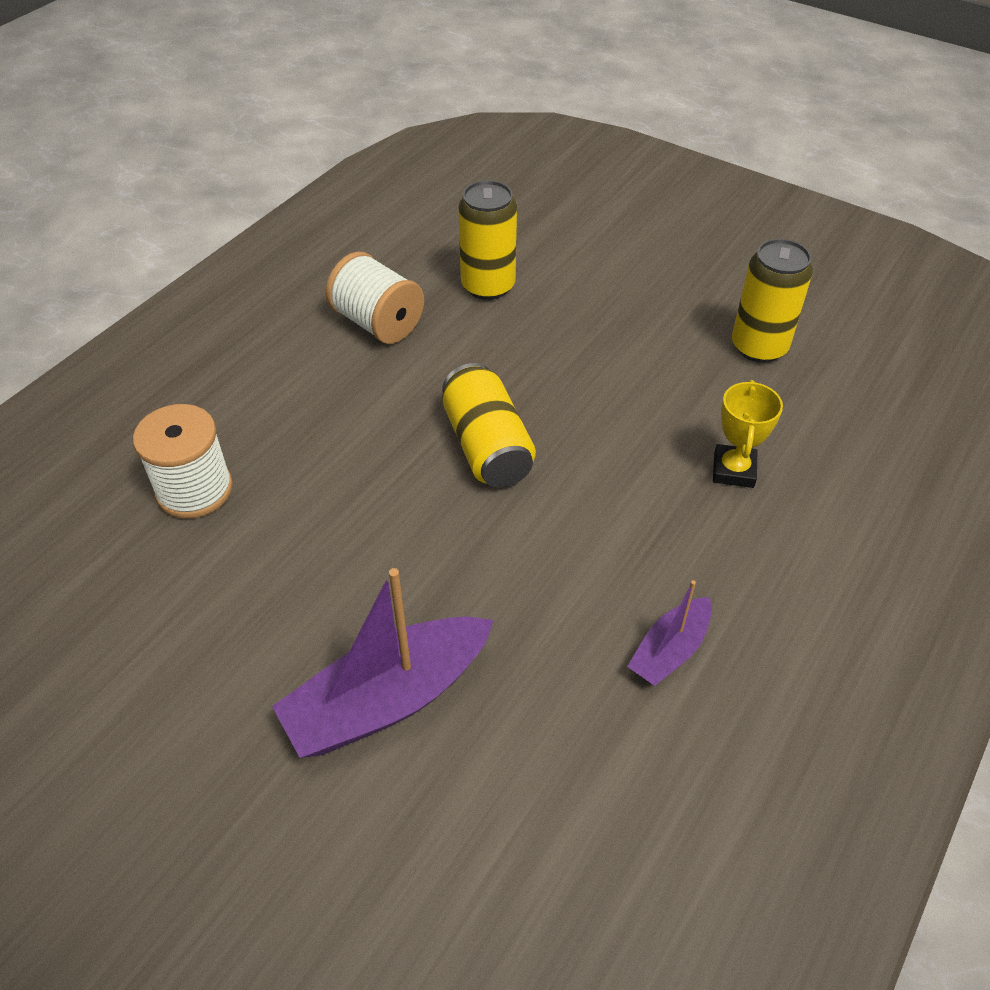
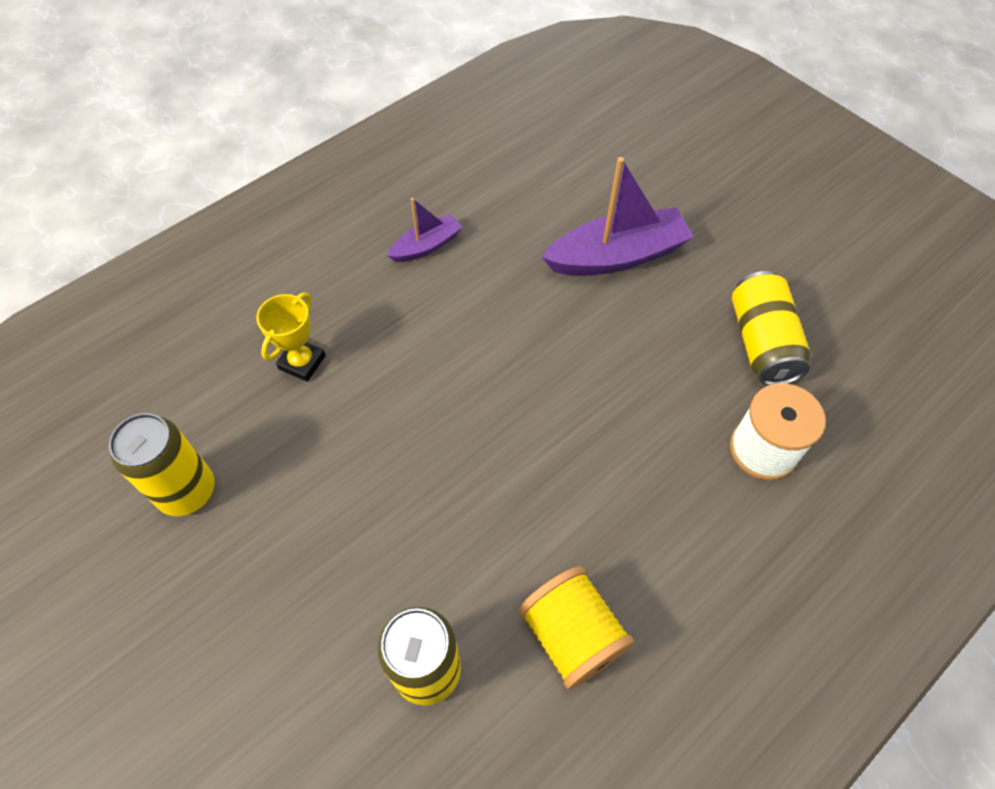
camera: 165 degrees left, 10 degrees up
(378, 323) = (572, 635): white spool -> yellow spool
(487, 446) = (497, 435): yellow can -> yellow can (761, 342)

